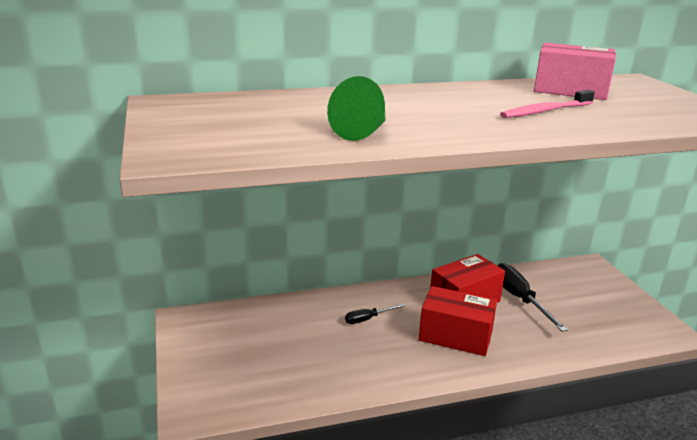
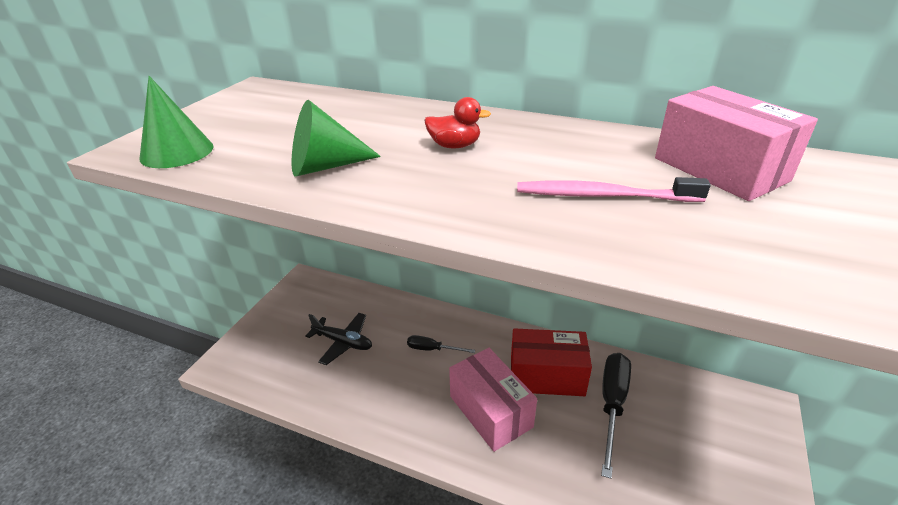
camera: 40 degrees right, 10 degrees up
(218, 150) = (177, 152): none -> green cone
(288, 346) = (343, 342): none -> black plane
(417, 106) = (454, 146): none -> red duck
(455, 336) = (490, 411): red box -> pink box

